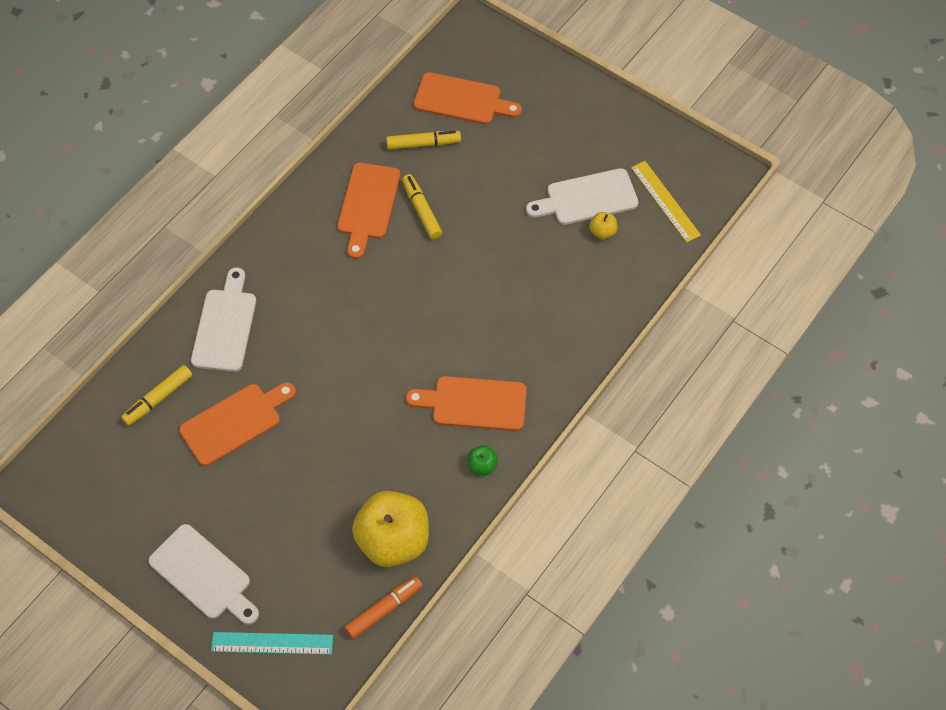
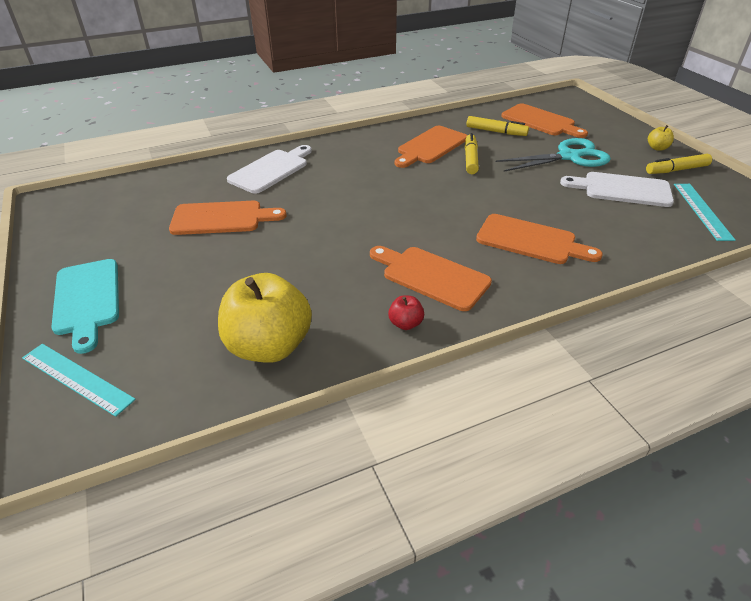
camera: 30 degrees right, 20 degrees down
(158, 398) = (184, 189): yellow marker -> yellow marker (676, 170)
(204, 575) = (87, 300): white cutting board -> turquoise cutting board
(384, 609) = (205, 401): orange marker -> none
(482, 466) = (405, 323): green apple -> red apple
(518, 161) = (569, 157): none -> turquoise scissors
(535, 316) = (531, 240): none -> orange cutting board
(602, 232) = (628, 211): yellow apple -> yellow apple (657, 148)
(665, 201) = (702, 210): yellow ruler -> turquoise ruler

